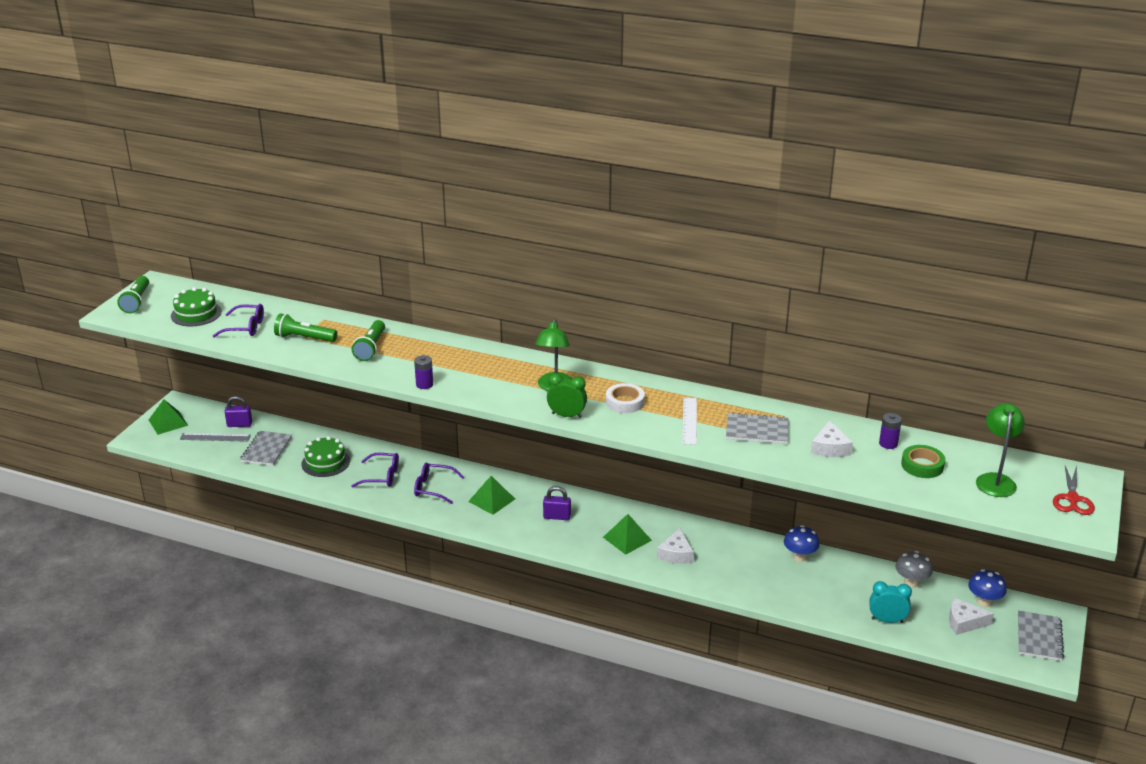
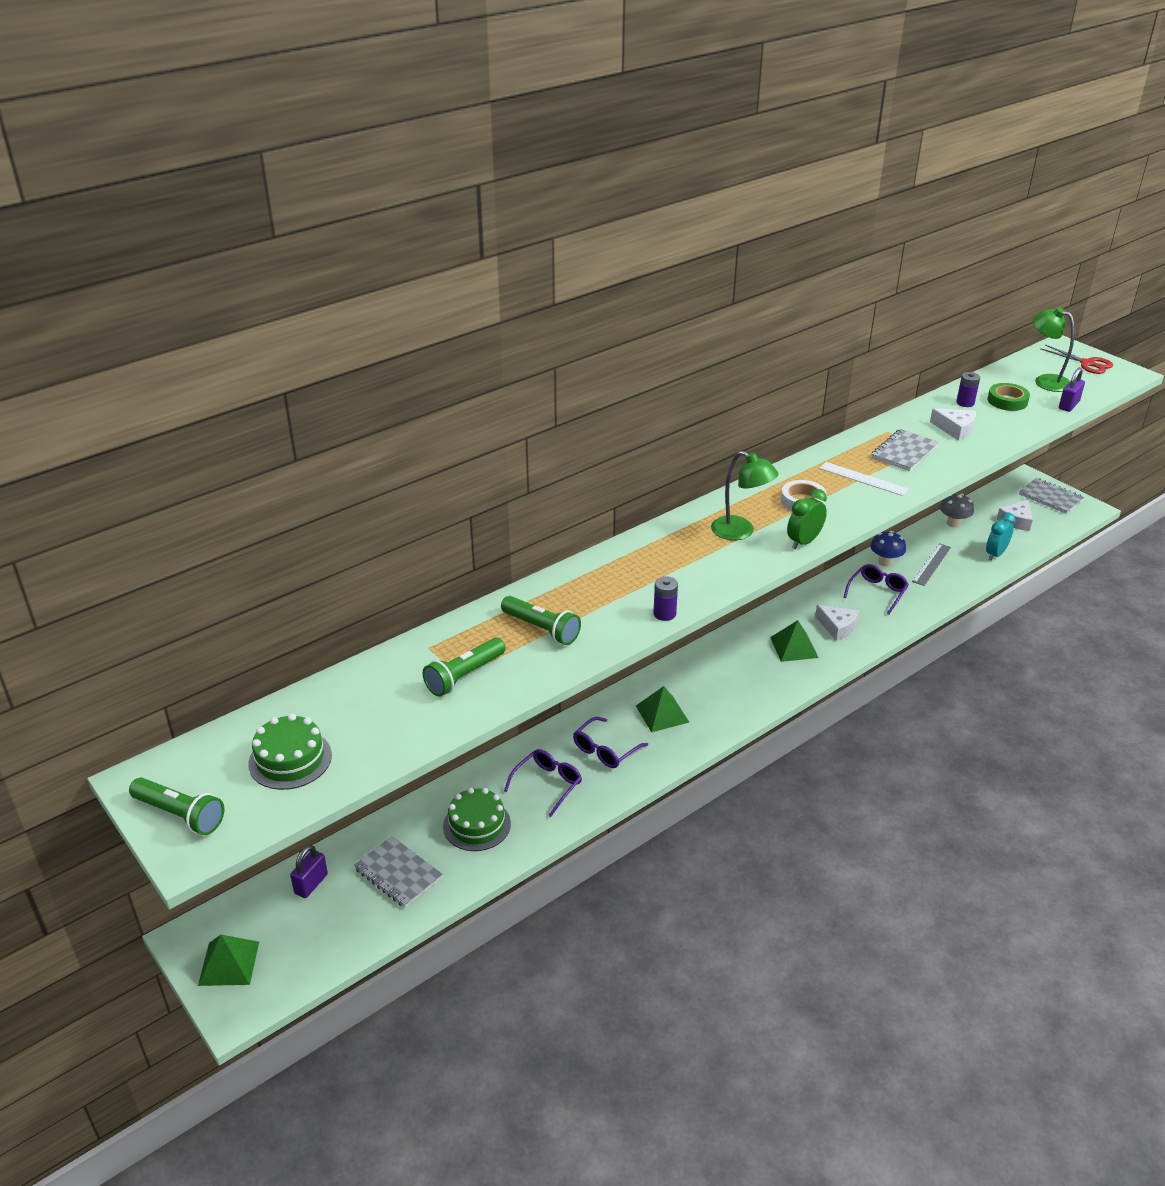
camera: 60 degrees left, 5 degrees up
(215, 437) = (318, 919): grey ruler -> grey ruler (931, 564)
(245, 327) = (382, 721): purple glasses -> purple glasses (877, 592)
(557, 516) = (725, 679): purple padlock -> purple padlock (1068, 405)
(984, 602) = (995, 502): blue mushroom -> none

